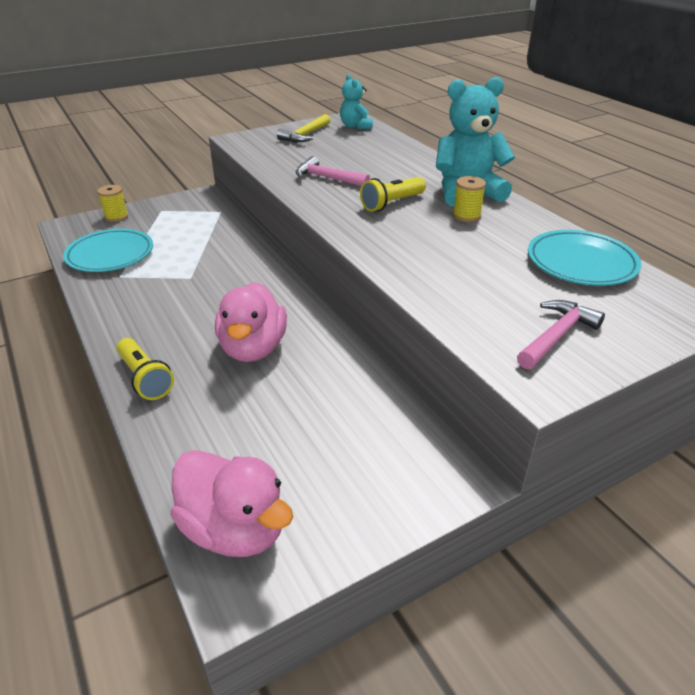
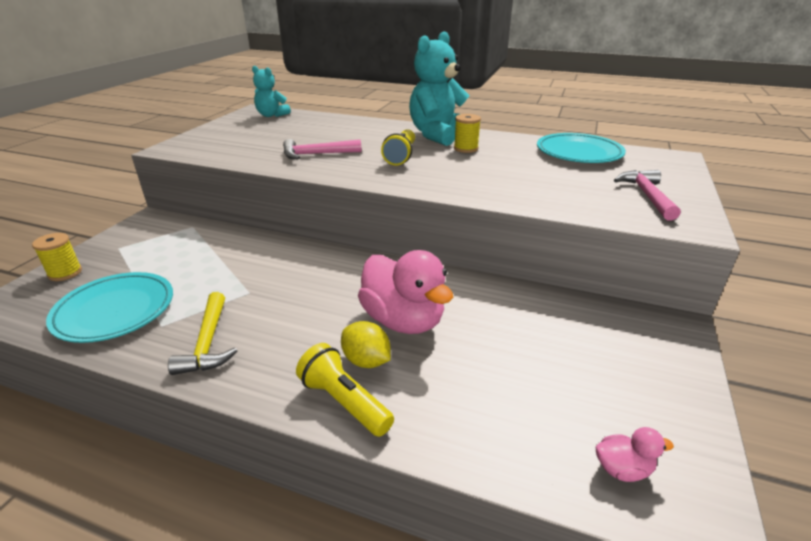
camera: 40 degrees left, 5 degrees down
(145, 378) = (344, 402): yellow flashlight -> yellow flashlight turned 150 degrees counterclockwise
(191, 361) = (366, 361): none -> yellow lemon
(234, 529) = (622, 469): pink duck -> pink duck, size x0.44
(305, 135) = (236, 130): yellow hammer -> yellow hammer (208, 342)

